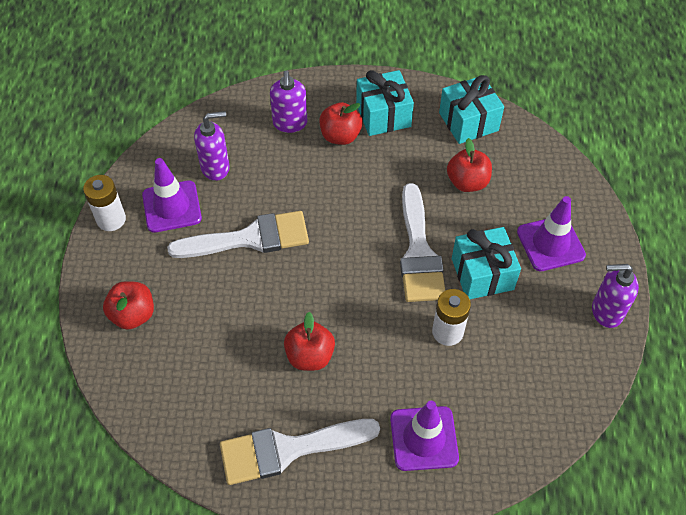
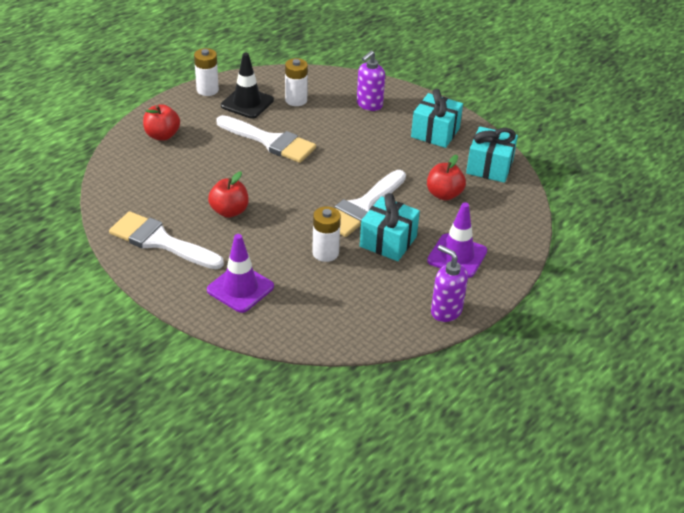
camera: 40 degrees right, 15 degrees down
(172, 207) = (247, 103): purple traffic cone -> black traffic cone
(215, 167) = (296, 100): purple soap dispenser -> white battery
(340, 136) = (392, 127): red apple -> none

